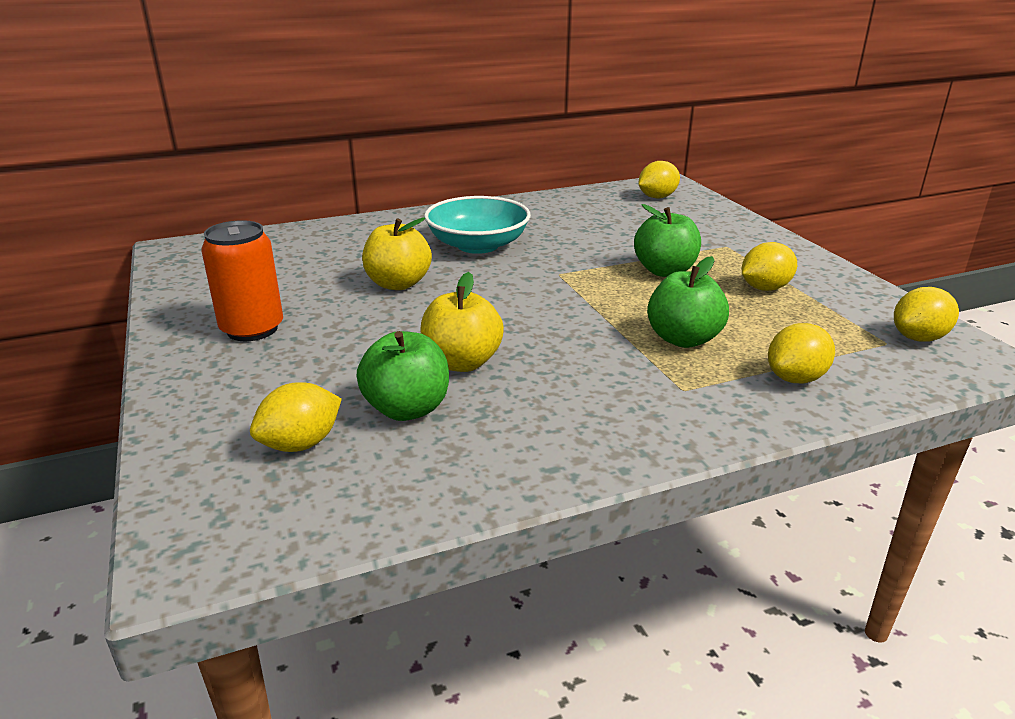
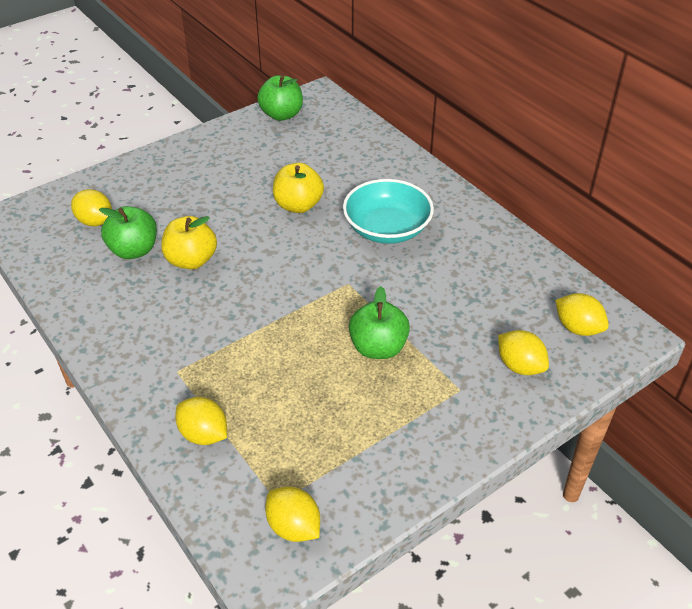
camera: 75 degrees right, 15 degrees up
(252, 329) = (214, 165): orange can -> none
(683, 339) = (251, 367): green apple -> green apple (281, 115)
(765, 288) = (365, 418): yellow lemon -> yellow lemon (520, 366)

